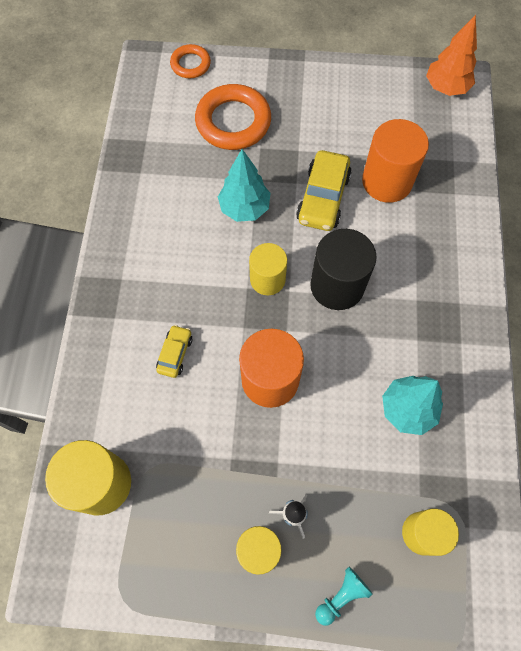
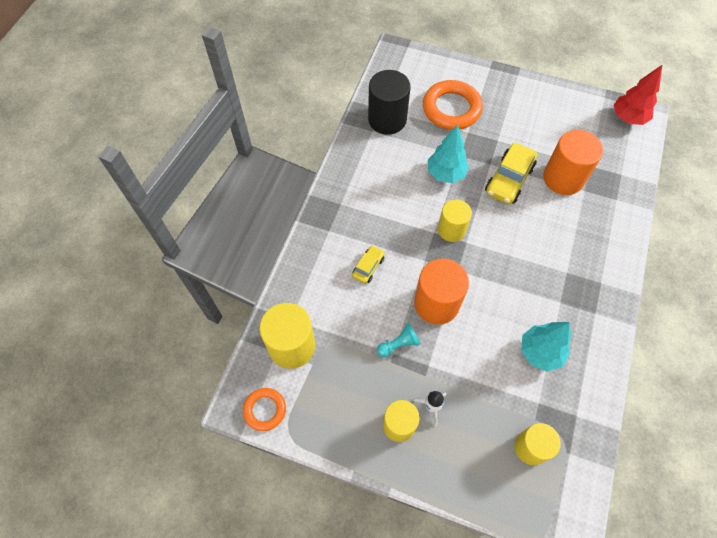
camera: 15 degrees right, 5 degrees down
(190, 64) = (428, 60): orange ring -> orange ring (265, 410)
(337, 285) = (505, 247): black cylinder -> black cylinder (387, 119)
(341, 596) = (455, 476): turquoise pawn -> turquoise pawn (398, 344)
(446, 88) = (628, 118): orange tree -> red tree

